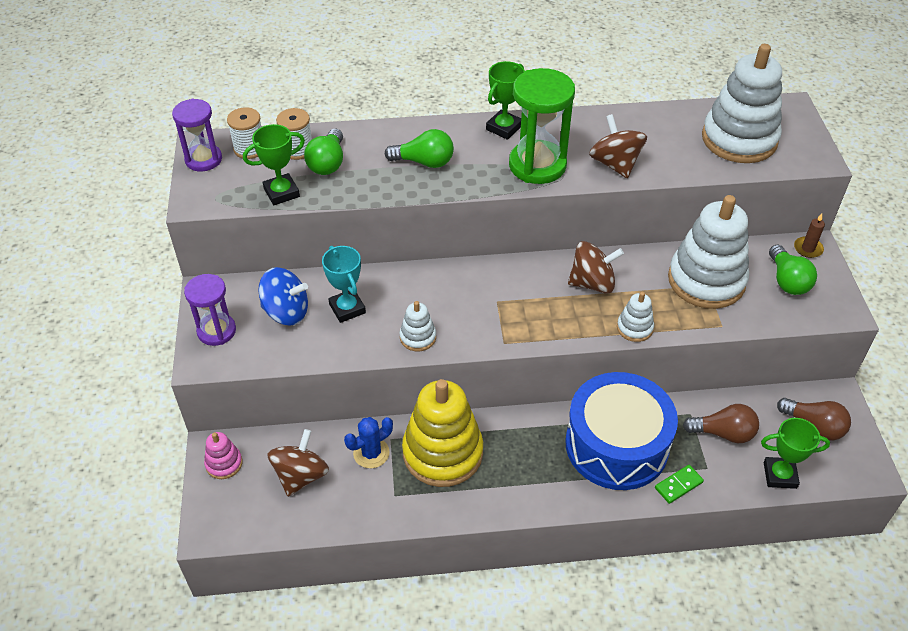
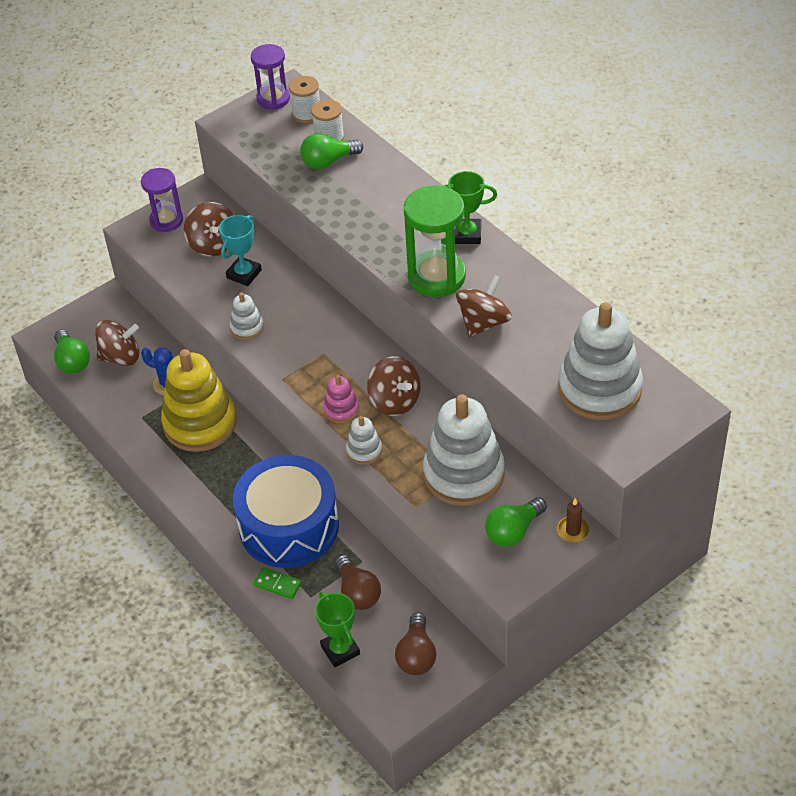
camera: 60 degrees right, 0 degrees up
(224, 463) = (101, 311): pink stacking toy -> pink stacking toy (341, 410)
(281, 192) = (273, 157): green trophy -> none
(286, 312) = (213, 244): blue spinning top -> brown spinning top
(424, 162) = (379, 211): green light bulb -> green light bulb (72, 361)

